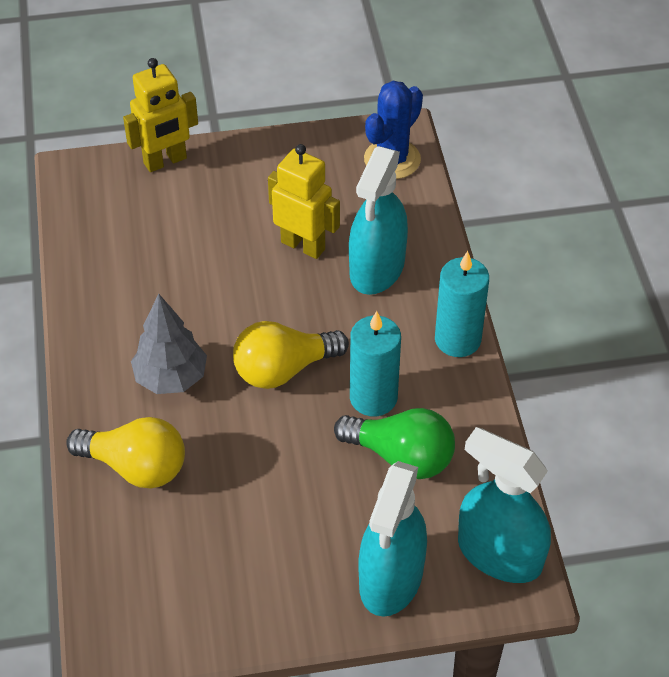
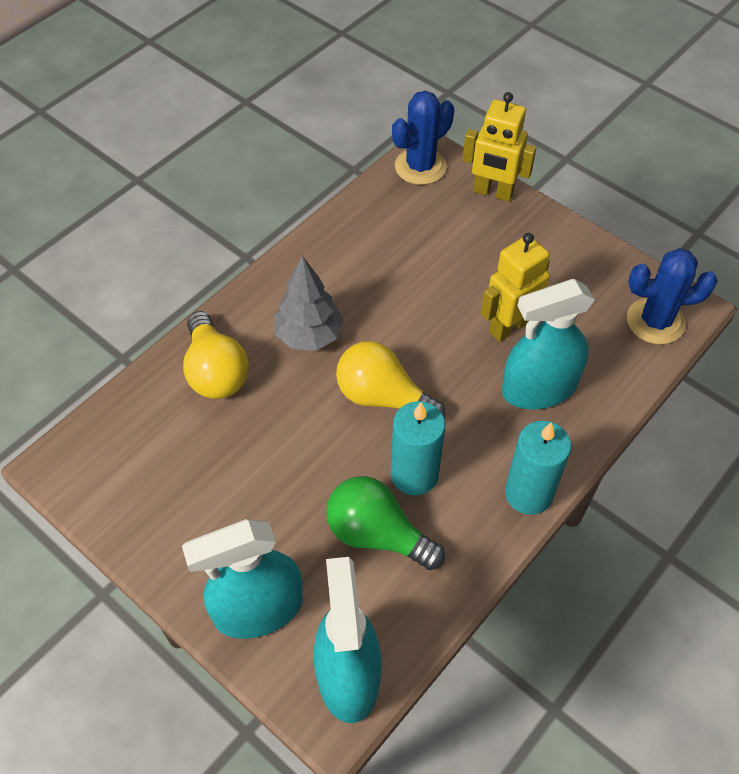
camera: 50 degrees right, 5 degrees up
(83, 186) = (420, 167): none -> blue cactus
(303, 245) = (509, 326): yellow robot -> yellow robot turned 120 degrees counterclockwise
(401, 457) = (377, 534): green light bulb -> green light bulb turned 135 degrees clockwise

